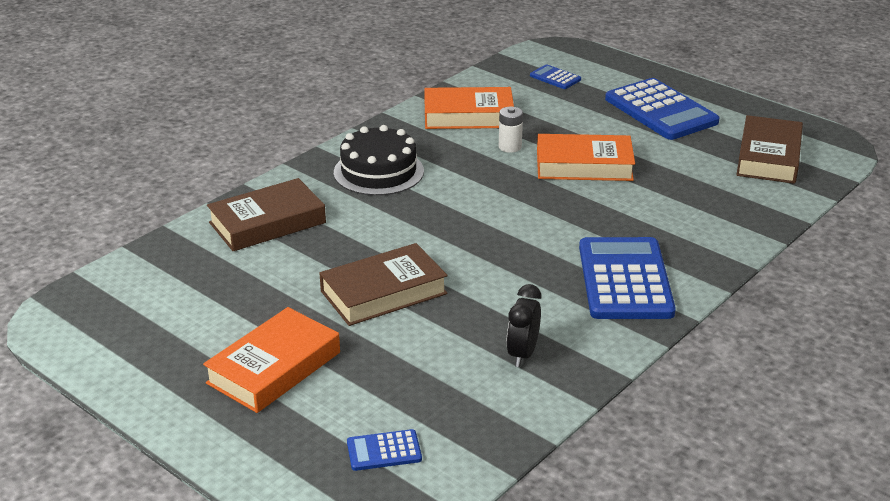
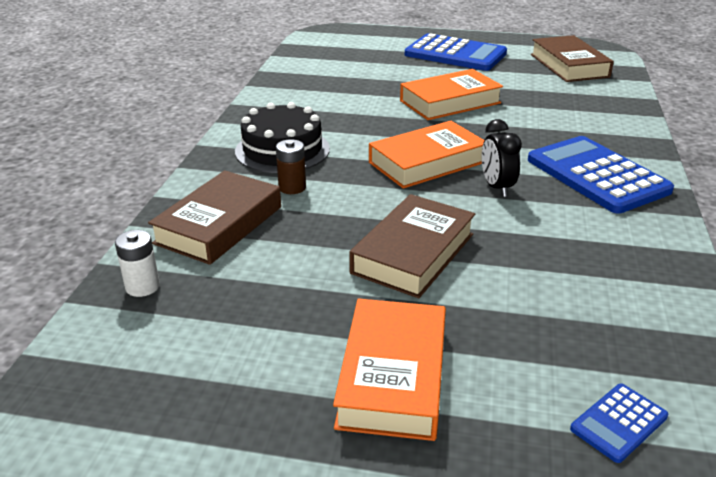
camera: 30 degrees left, 0 degrees up
(351, 209) = (292, 187): none -> brown battery
(468, 115) = (311, 89): orange book -> orange book (427, 162)
(510, 147) = (374, 103): white battery -> white battery (142, 286)
(522, 354) = (606, 265): black clock -> black clock (496, 187)
(555, 78) = (348, 50): blue calculator -> none

